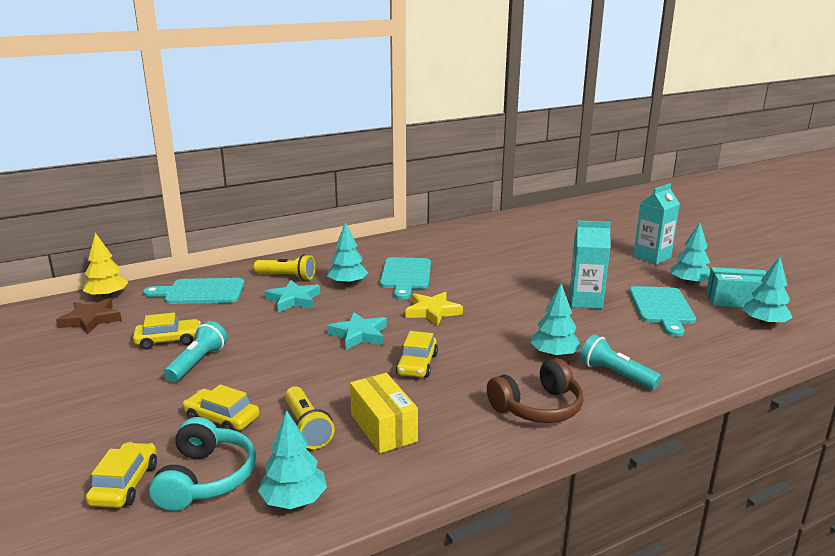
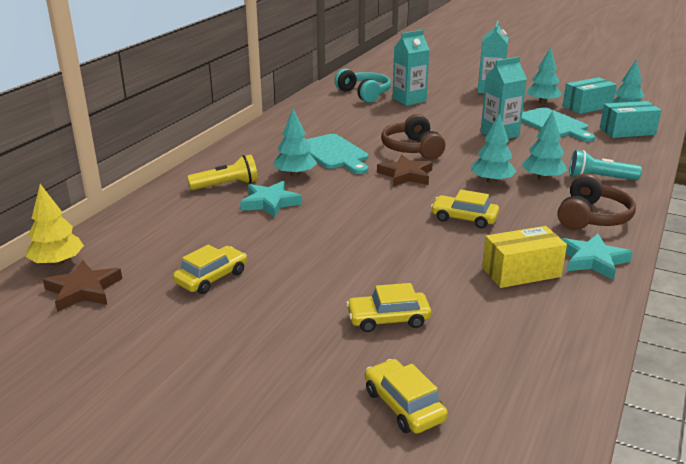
camera: 35 degrees left, 5 degrees up
(198, 363) = (279, 285): turquoise flashlight -> none
(200, 292) = (161, 225): turquoise cutting board -> none
(206, 478) = (461, 367): turquoise headphones -> turquoise headphones (364, 94)
(294, 500) = (552, 349): turquoise tree -> turquoise tree (491, 181)
(307, 428) = (468, 296): yellow flashlight -> none
(359, 335) = (380, 212): turquoise star -> turquoise star (593, 260)
(383, 428) = (521, 272): yellow box -> yellow box turned 45 degrees counterclockwise
(417, 364) = (464, 218): yellow car -> yellow car turned 135 degrees clockwise
(432, 312) = (406, 175): yellow star -> brown star
(478, 291) = (412, 149): none -> brown headphones
(551, 247) = (409, 100): none -> turquoise carton
(738, 339) = (627, 131): none -> turquoise box

